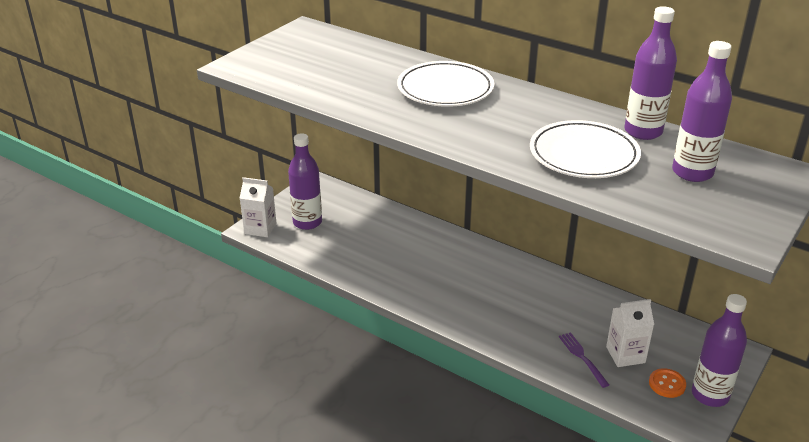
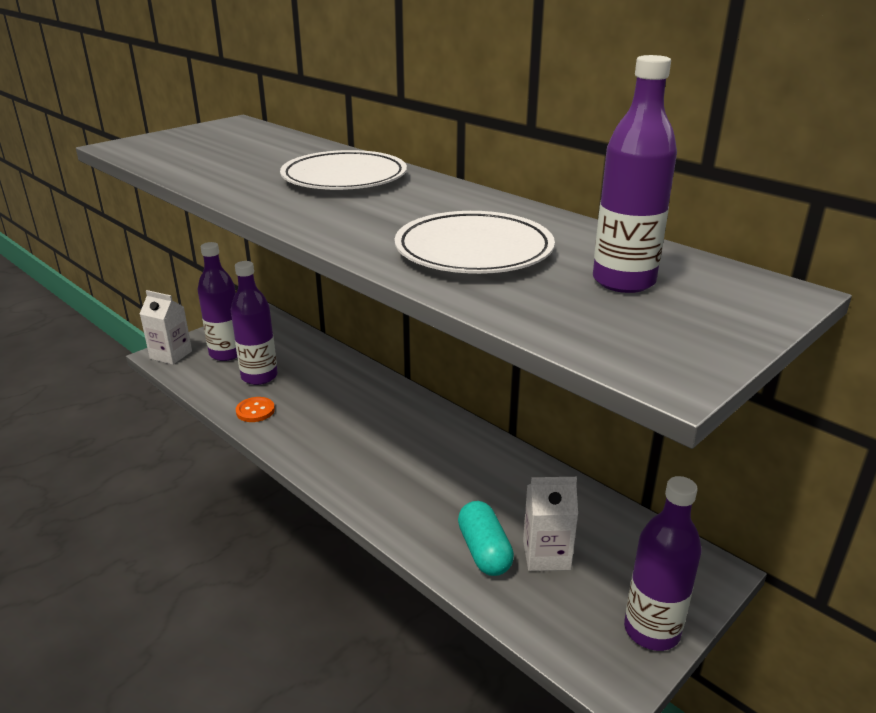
camera: 10 degrees right, 5 degrees down
(582, 357) = (484, 551): purple fork -> turquoise capsule
(643, 131) = (577, 233): purple bottle -> purple bottle (259, 376)
(667, 384) = (592, 605): orange button -> orange button (255, 411)

